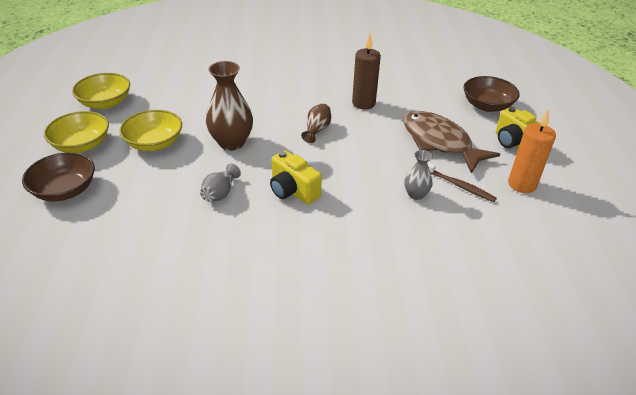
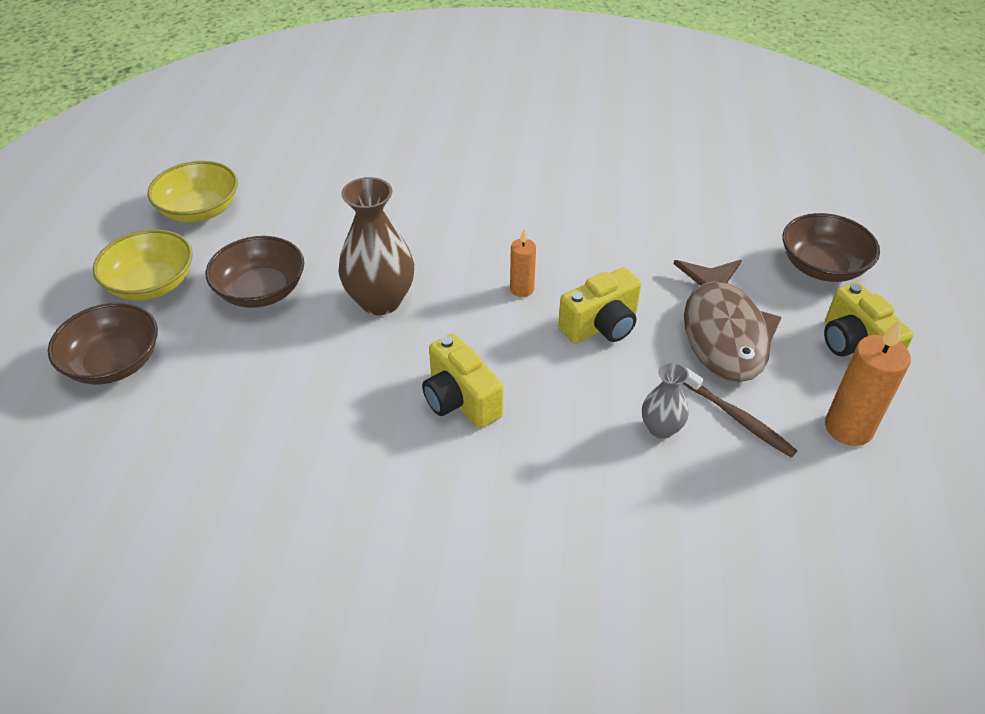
camera: 10 degrees right, 5 degrees up
(154, 143) = (261, 291): yellow bowl -> brown bowl
(220, 193) = (345, 392): grey vase -> none
(317, 130) = (522, 289): brown vase -> orange candle
(363, 103) = (609, 244): brown candle -> none
(368, 145) = (601, 326): none -> yellow camera
(439, 142) = (723, 332): brown fish -> brown fish turned 150 degrees counterclockwise

